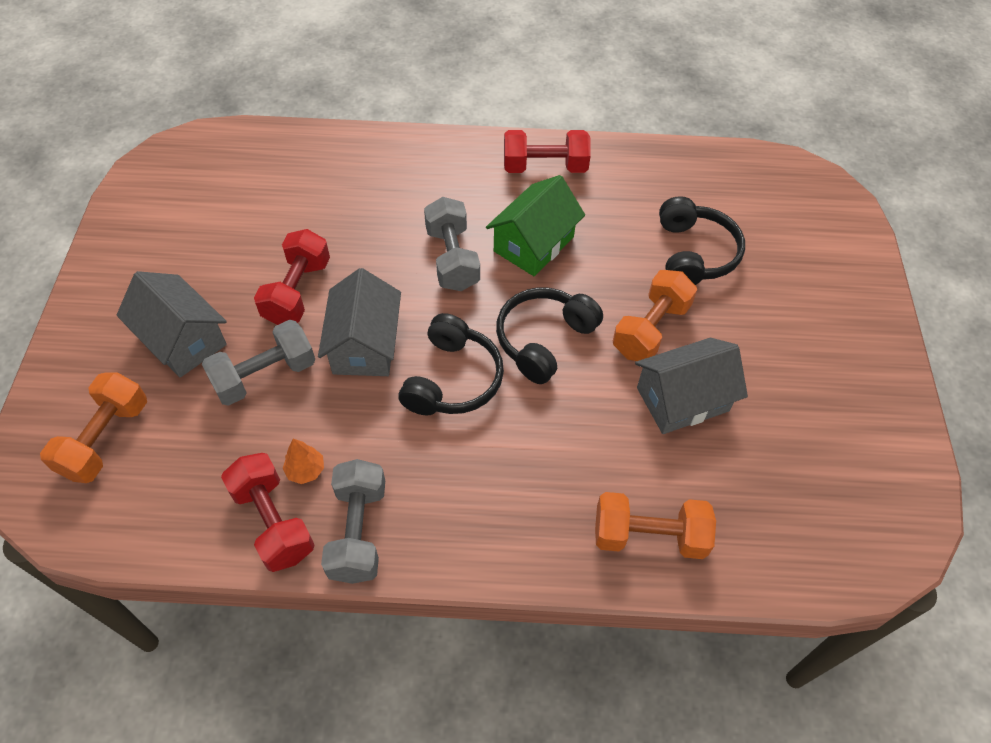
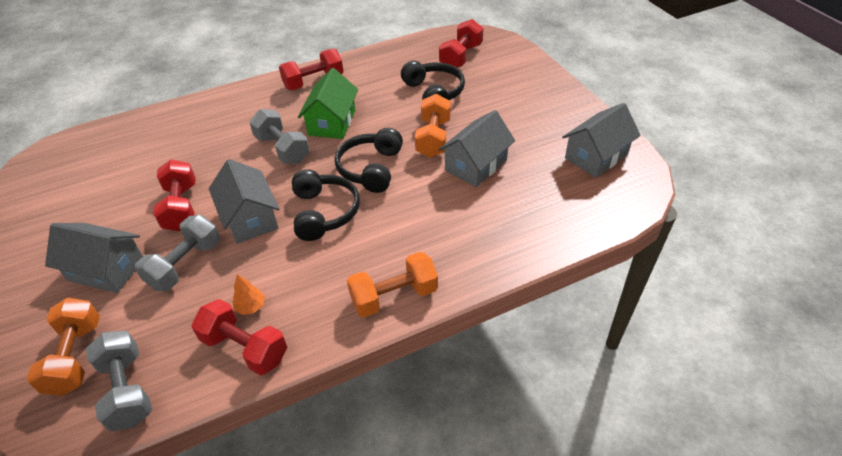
camera: 25 degrees left, 10 degrees down
(358, 531) = (312, 325): grey dumbbell -> grey dumbbell (128, 390)
(649, 536) = (503, 242): orange dumbbell -> orange dumbbell (394, 296)
(767, 208) = (461, 57): none -> red dumbbell
(861, 466) = (596, 156): none -> grey house

